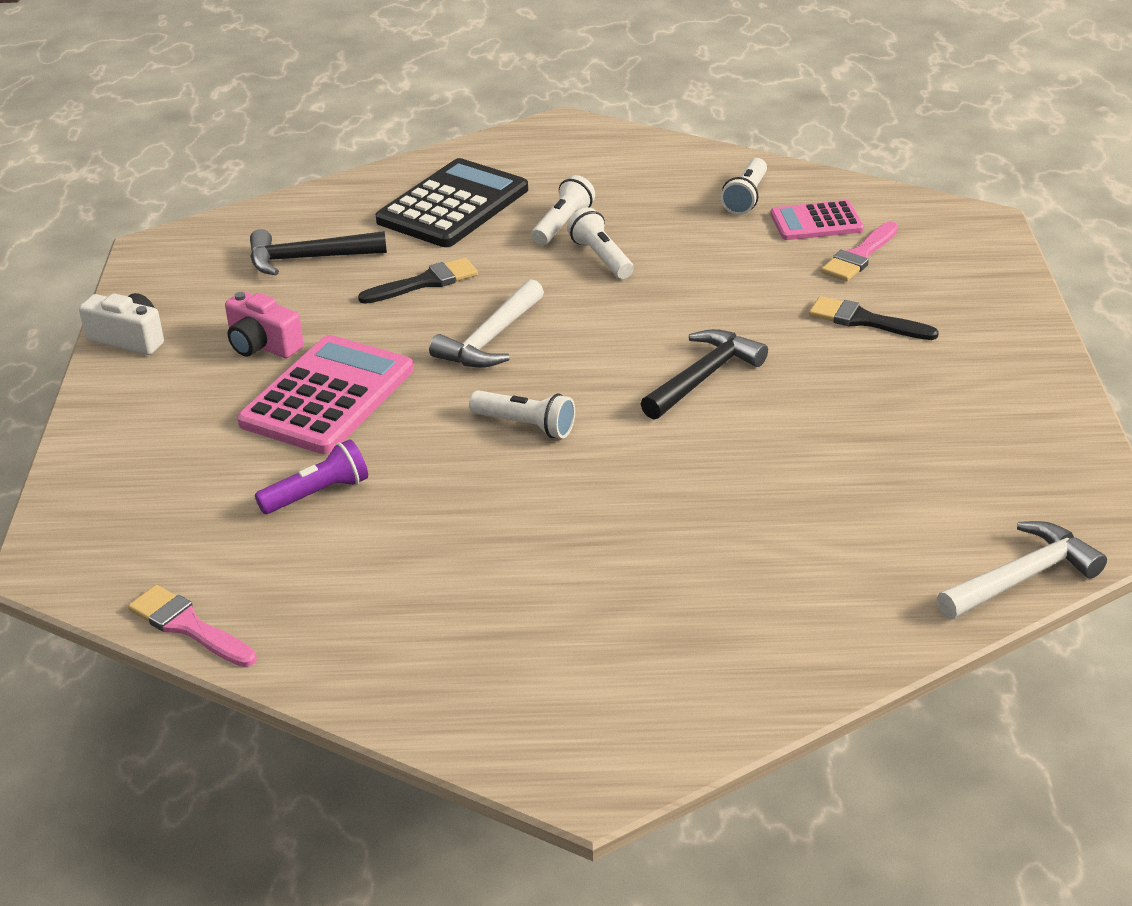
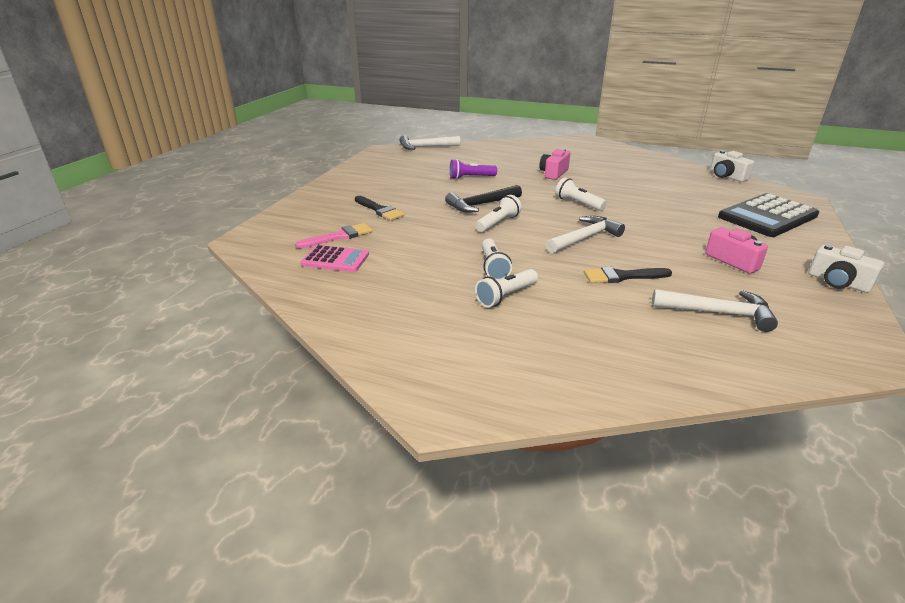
camera: 160 degrees left, 5 degrees down
(188, 626) = (726, 176): pink brush -> white camera
(308, 258) = (718, 313): black hammer -> white hammer
(317, 493) = (682, 199): purple flashlight -> purple flashlight (471, 178)
(328, 396) = (683, 230): pink calculator -> none
(453, 205) = (590, 334): black calculator -> black calculator (767, 216)
(614, 527) = (553, 173): none -> pink camera
(746, 198) = (357, 286): white flashlight -> white flashlight (498, 223)

